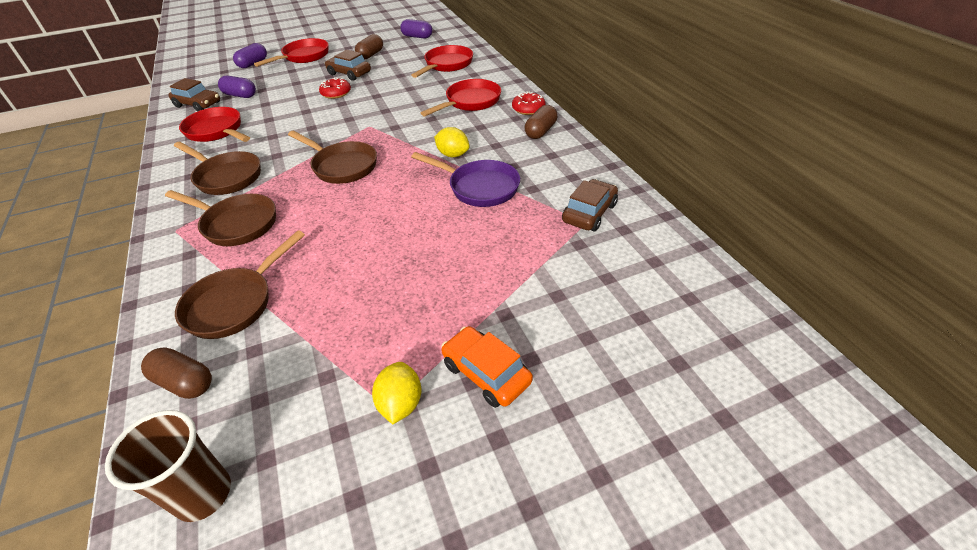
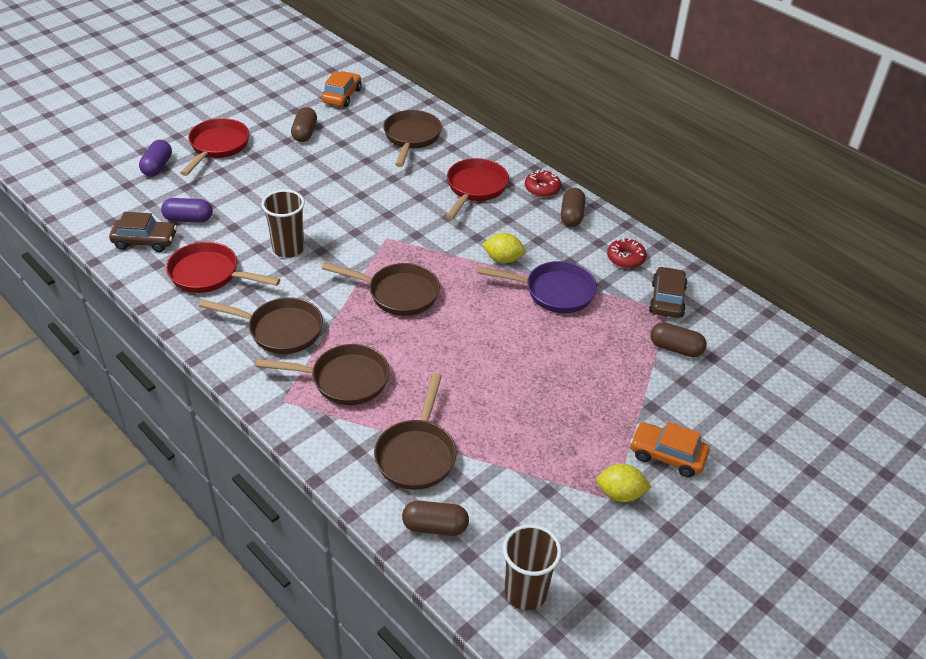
camera: 25 degrees left, 0 degrees up
(288, 123) = (288, 249): none -> brown cup
(336, 93) = (310, 198): red donut -> red donut (625, 258)
(349, 73) = (301, 166): brown car -> none
(400, 403) = (620, 494): yellow lemon -> yellow lemon turned 60 degrees counterclockwise
(417, 37) = (342, 96): purple capsule -> orange car
(447, 65) = (411, 138): red pan -> brown pan
(569, 260) = (675, 348): none -> brown capsule

